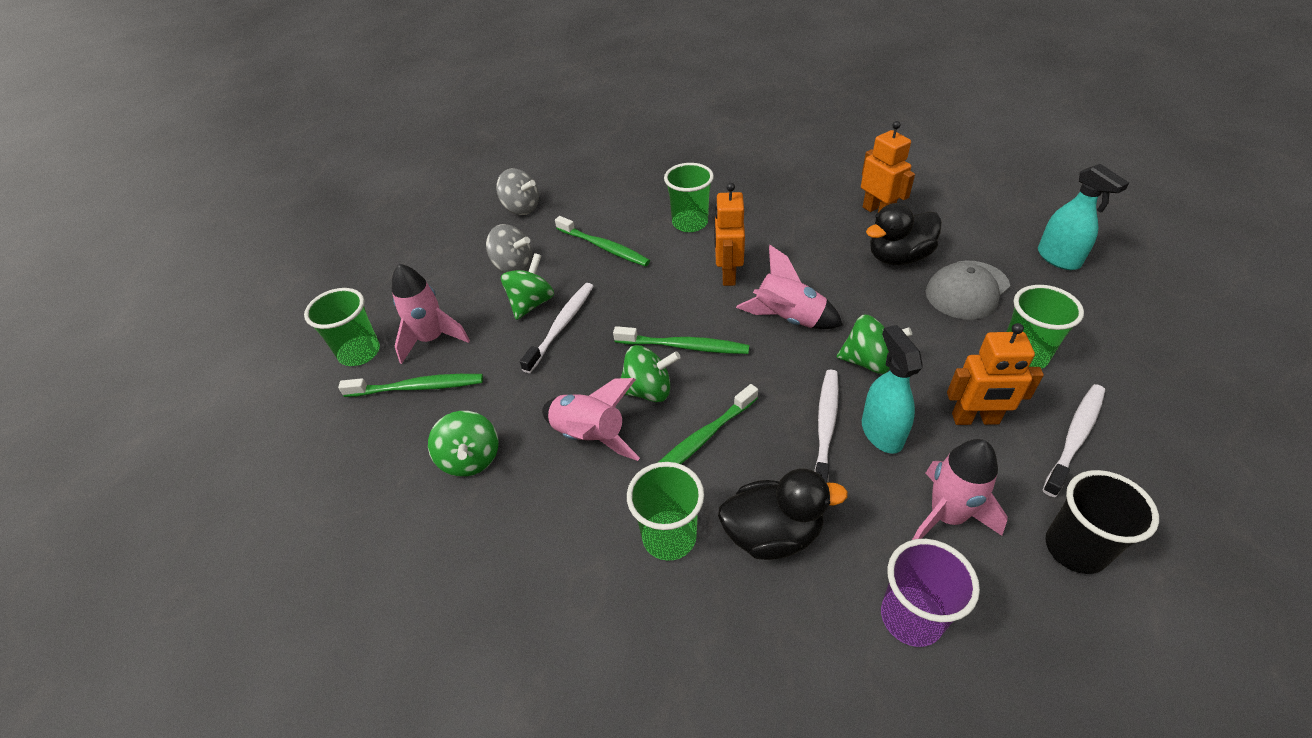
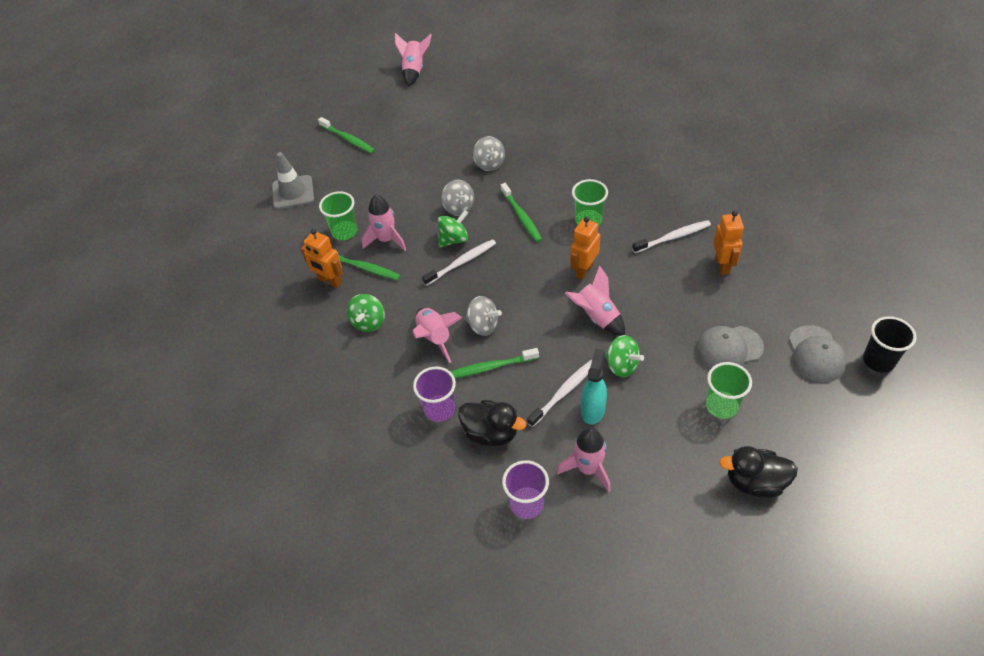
camera: 30 degrees right, 5 degrees up
(246, 333) = (293, 192): none -> grey traffic cone
(357, 149) = (414, 71): none -> pink rocket
(648, 390) = (483, 325): green spinning top -> grey spinning top
(669, 537) = (439, 409): green cup -> purple cup
(684, 346) = (522, 307): green toothbrush -> green toothbrush (348, 139)
(898, 257) = (705, 305): black duck -> black duck (755, 482)
(975, 419) = (653, 428): orange robot -> orange robot (329, 281)
(1058, 258) = (816, 354): turquoise spray bottle -> grey cap
(1075, 437) = (702, 465): white toothbrush -> white toothbrush (673, 237)
(1075, 549) = (641, 517): black cup -> black cup (878, 361)

